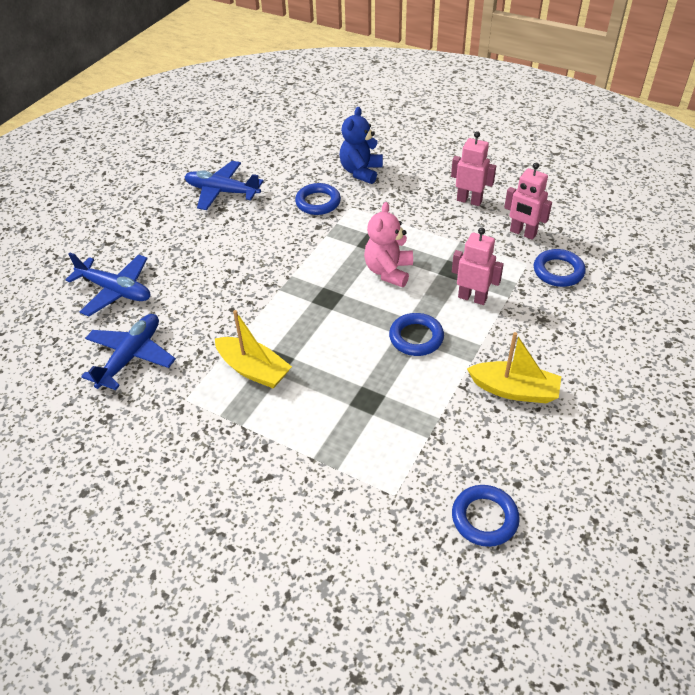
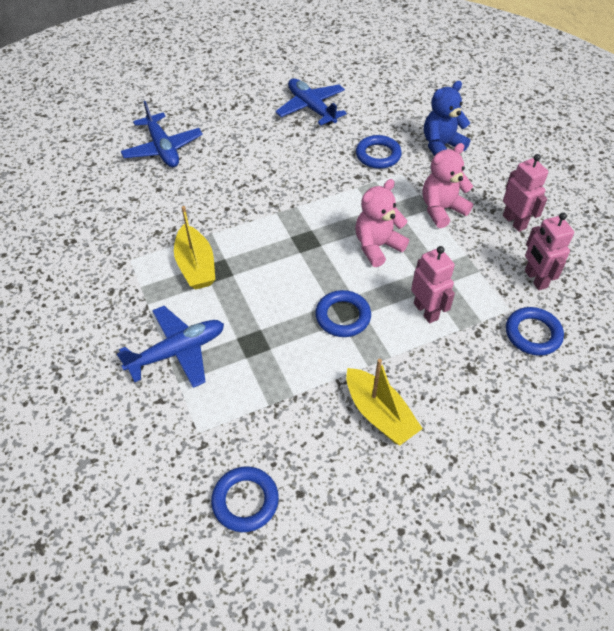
camera: 35 degrees right, 5 degrees up
(131, 356) = (126, 205): blue plane -> blue plane (178, 352)
(409, 218) = (441, 209): none -> pink teddy bear

